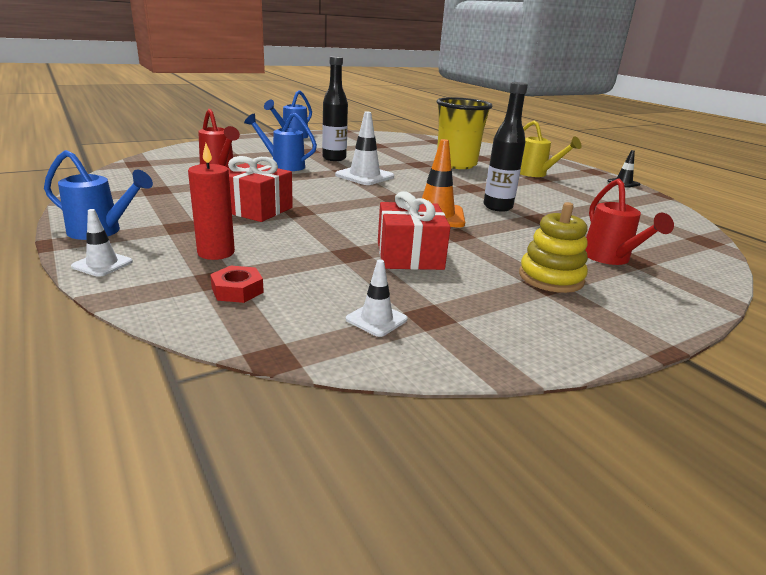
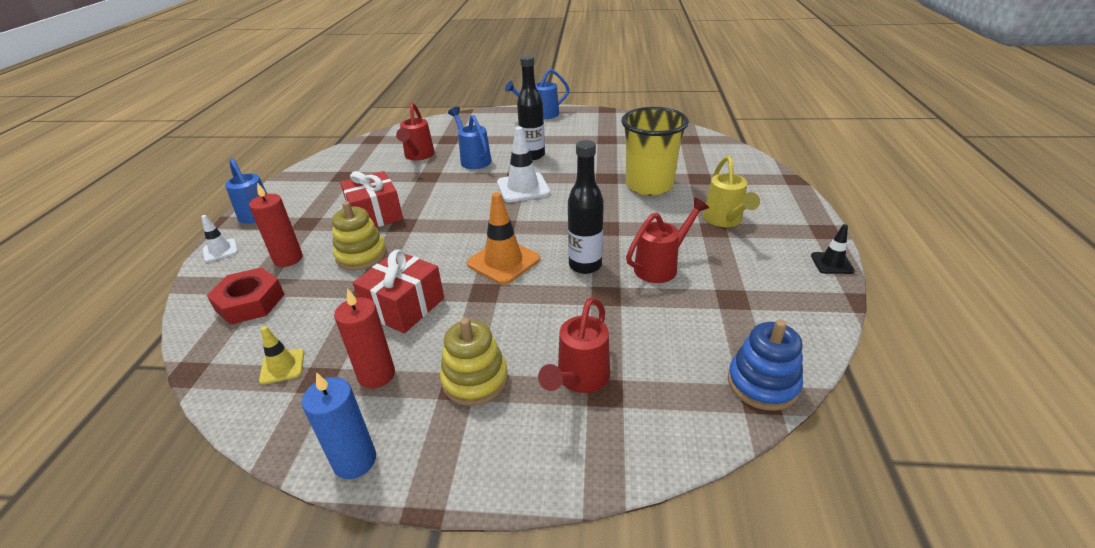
camera: 40 degrees right, 10 degrees up
(237, 290) = (250, 302): red nut -> red nut, size x1.63
(298, 235) = (361, 255): none -> yellow stacking toy
(376, 319) = (282, 366): white traffic cone -> yellow traffic cone
(474, 298) = (376, 375): none -> red candle
(544, 199) = (661, 266): none -> red watering can
(566, 347) = (355, 461): none -> blue candle
(694, 235) = (762, 384): none -> blue stacking toy

